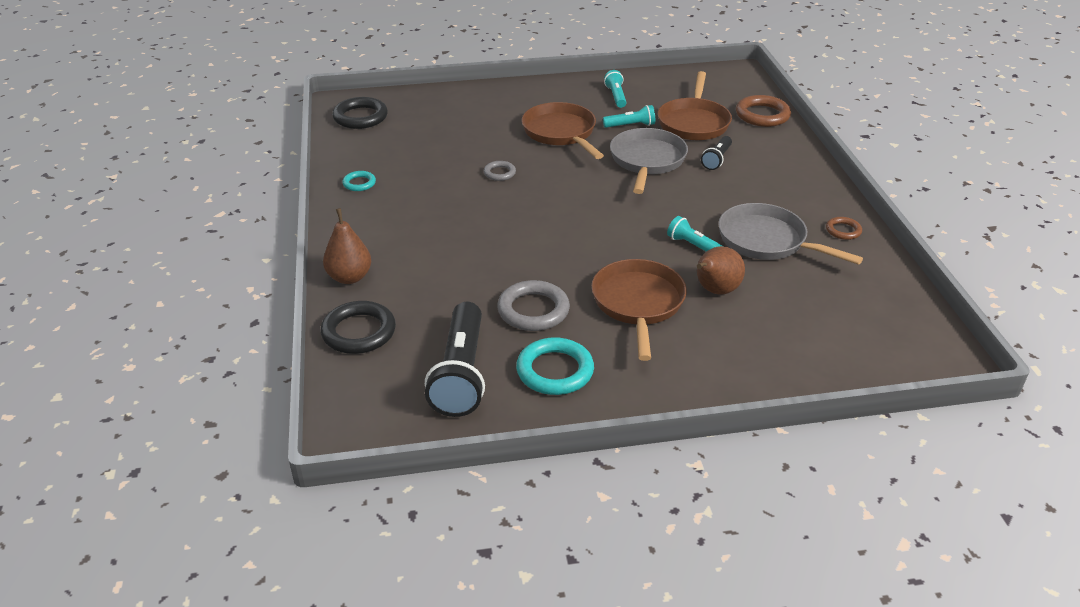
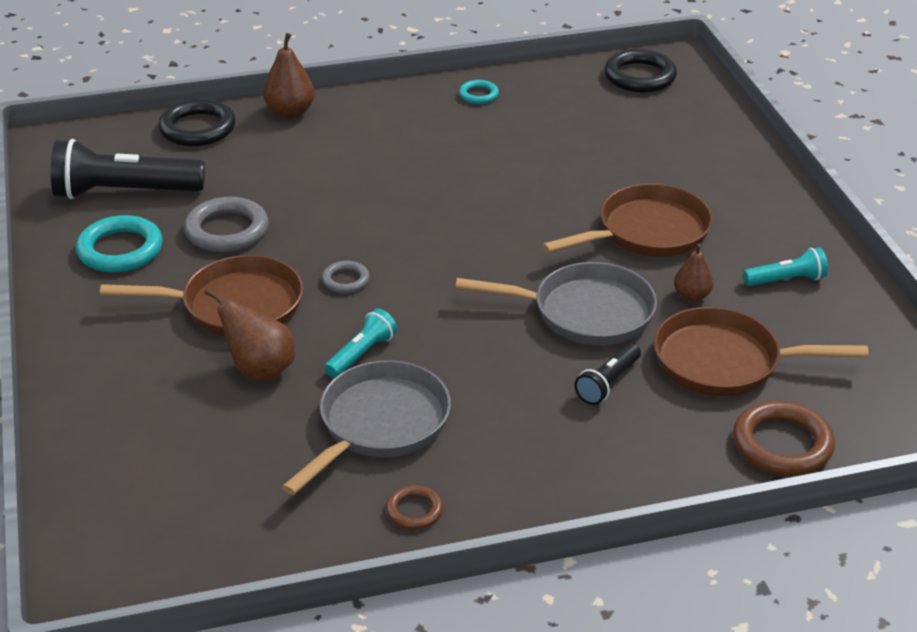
camera: 85 degrees right, 0 degrees up
(499, 173) = (523, 188): grey ring -> grey ring (345, 280)
(630, 125) = (691, 296): turquoise flashlight -> brown pear
(716, 159) = (607, 383): black flashlight -> black flashlight turned 75 degrees counterclockwise

